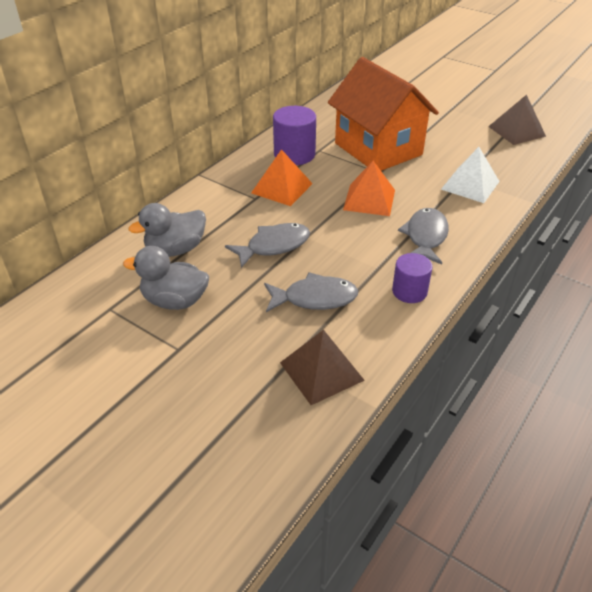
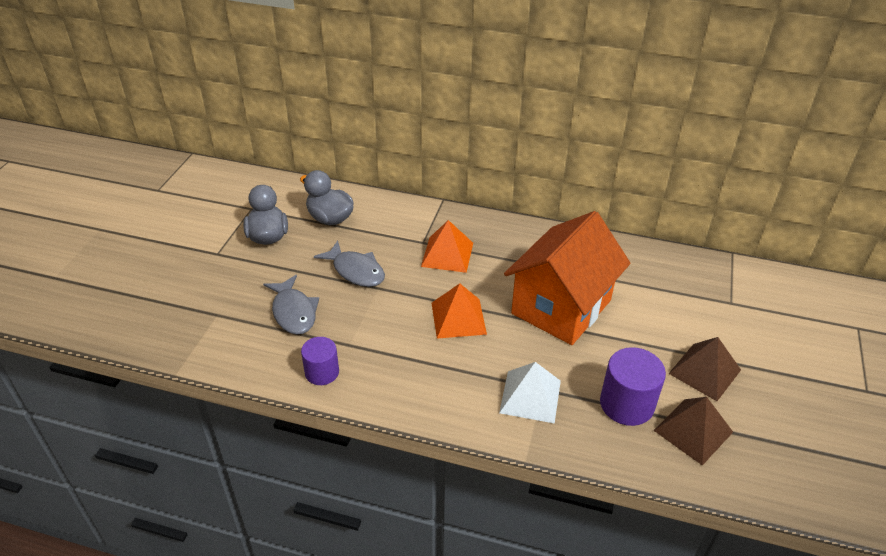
camera: 70 degrees right, 0 degrees up
(294, 154) = (511, 248): purple cylinder -> purple cylinder (626, 404)
(321, 371) = (208, 334): brown pyramid -> brown pyramid (705, 371)
(425, 237) = (412, 371): grey fish -> none

